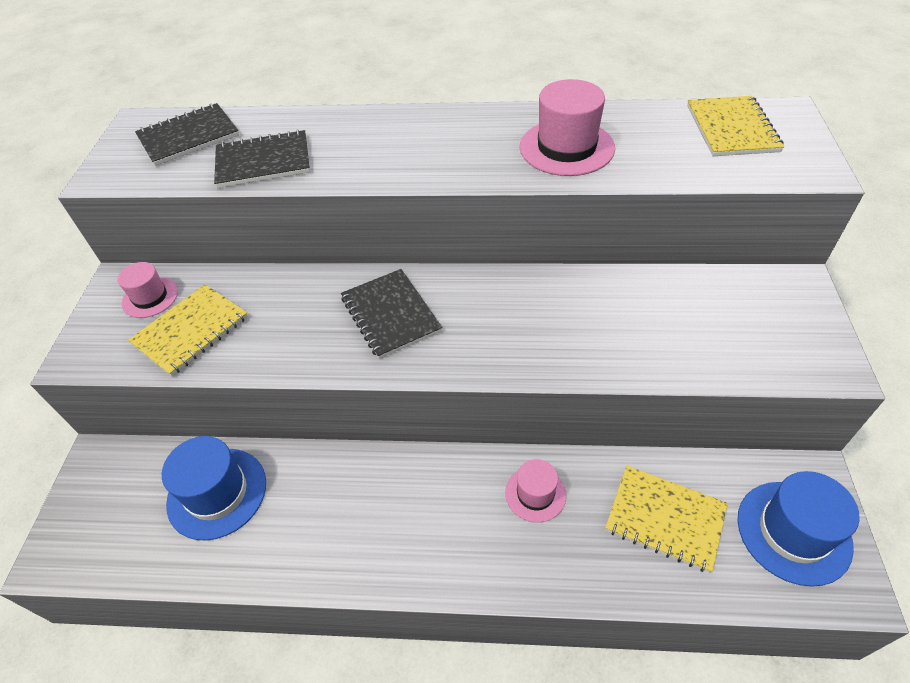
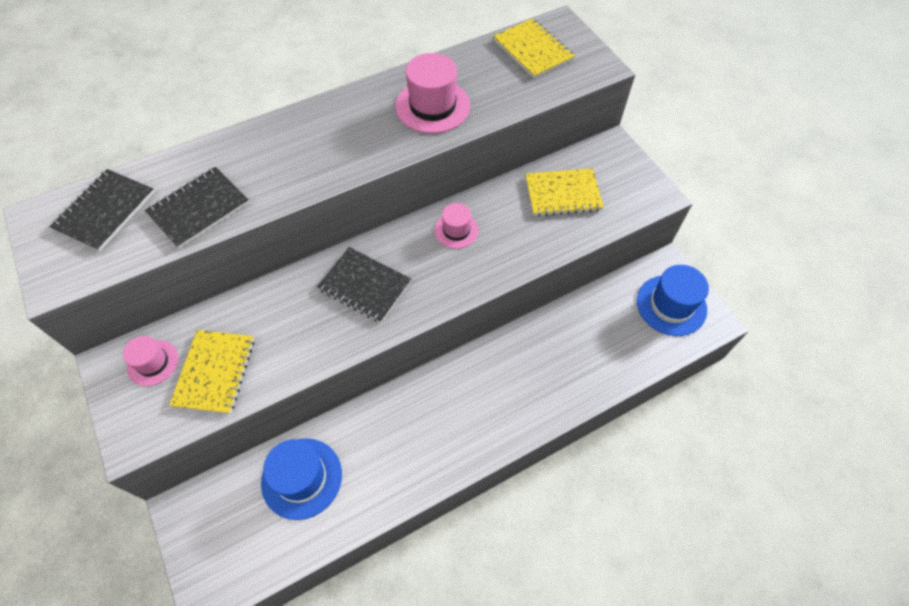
camera: 35 degrees left, 10 degrees up
(535, 493) = (519, 359): pink hat -> pink hat (456, 230)
(665, 518) = (601, 334): yellow notebook -> yellow notebook (563, 194)

